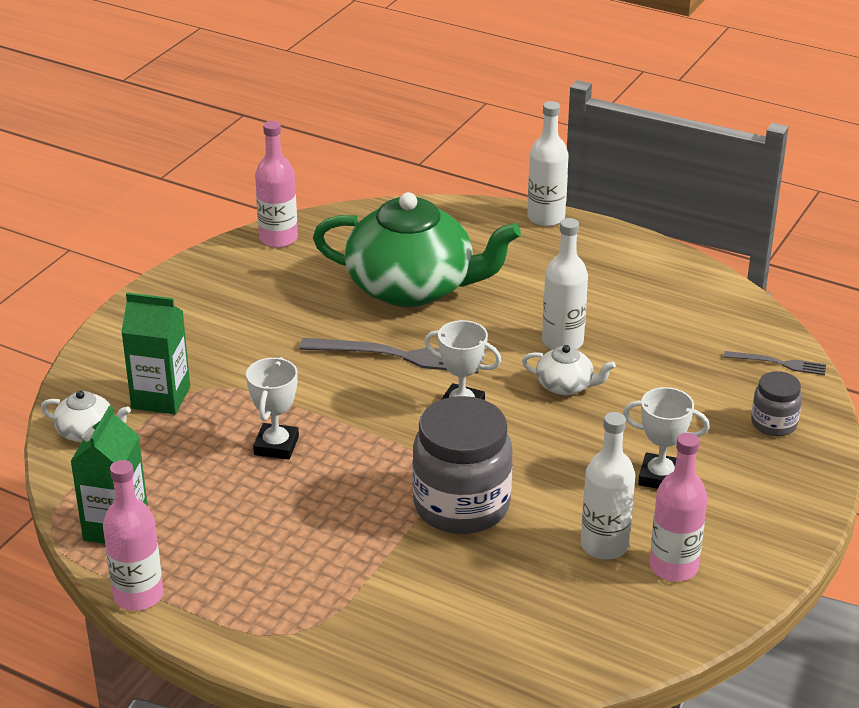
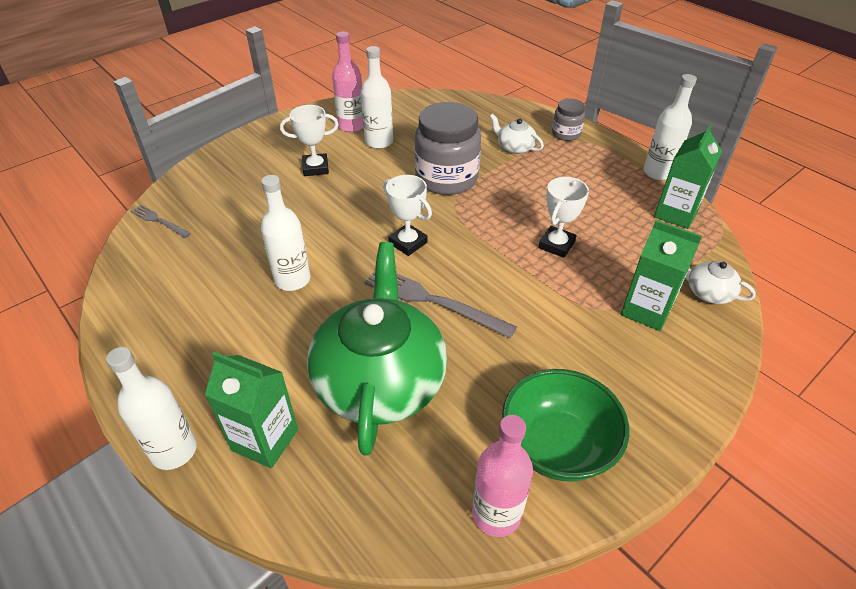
camera: 160 degrees left, 10 degrees up
(138, 595) = (658, 172): pink bottle -> white bottle
(239, 281) = (557, 446): none -> green bowl
(412, 287) = (380, 380): green teapot -> green teapot turned 60 degrees clockwise
(481, 236) = (265, 440): none -> green carton
(565, 385) = (321, 241): white teapot -> white teapot (515, 147)
(660, 477) = (315, 168): white trophy -> white trophy turned 45 degrees counterclockwise
(774, 424) = (214, 182): grey jar -> grey jar (566, 134)

